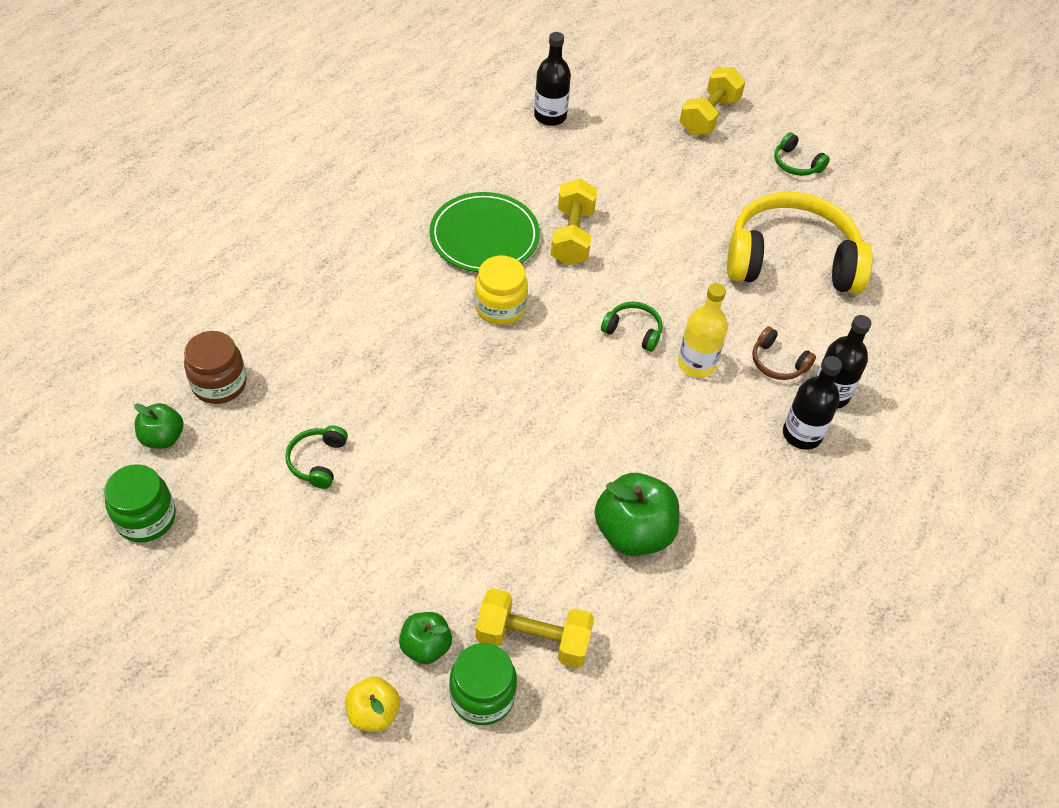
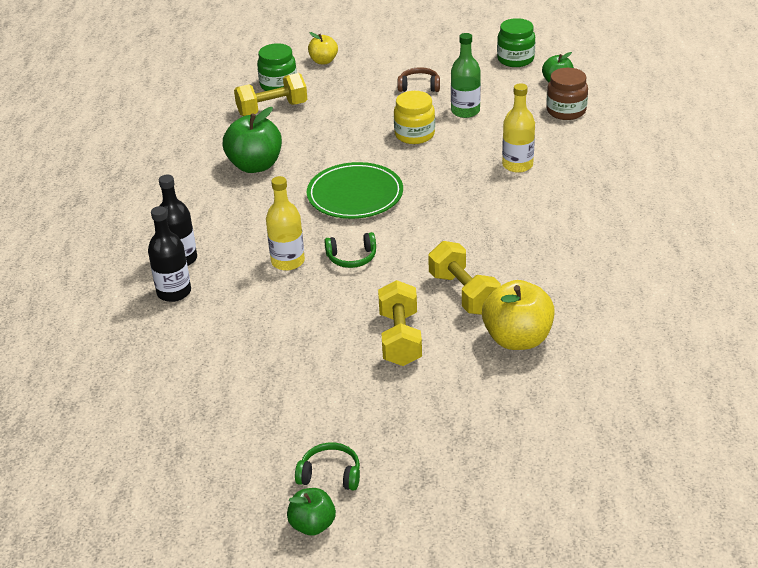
camera: 150 degrees right, 15 degrees down
(318, 461) = (465, 111): green headphones -> green bottle
(364, 342) = (517, 165): none -> yellow bottle
(426, 646) = (323, 85): green apple -> green apple (312, 525)
(484, 236) = (527, 258): green plate -> green plate (355, 195)
(500, 307) = (459, 224): yellow jar -> yellow jar (414, 135)
(550, 116) = (603, 382): black bottle -> none
(573, 177) = (517, 339): none -> yellow apple
(709, 116) = (461, 477): yellow dumbbell -> yellow dumbbell (400, 338)
(778, 362) = (227, 292): brown headphones -> brown headphones (419, 86)
(791, 260) = (269, 373): yellow headphones -> none

